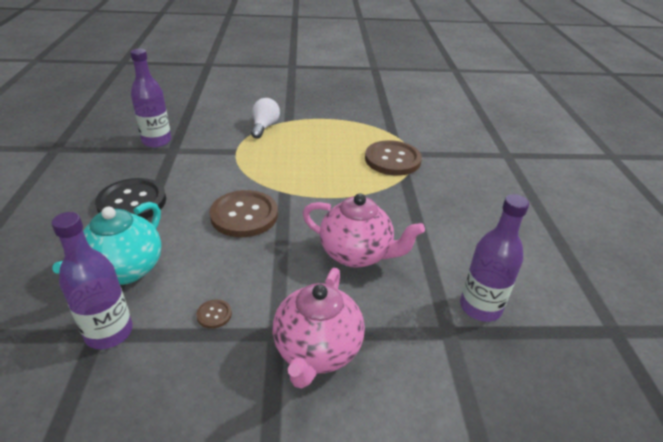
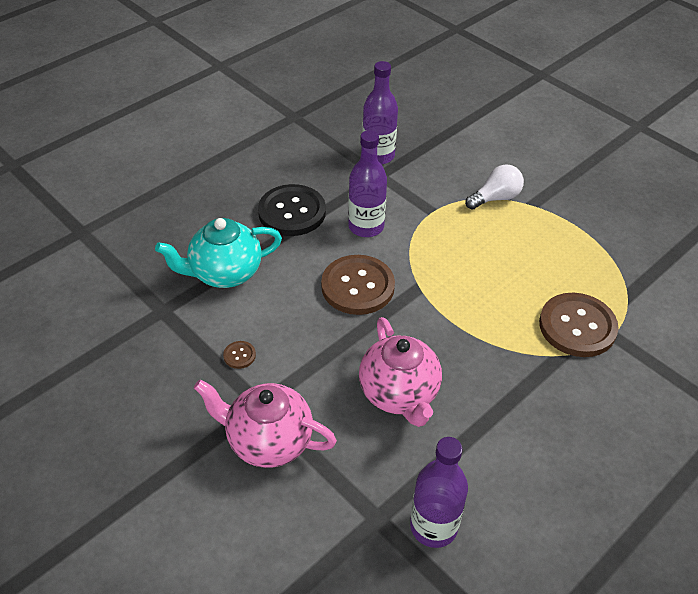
camera: 50 degrees right, 10 degrees up
(109, 332) = (170, 315): purple bottle -> purple bottle (366, 227)
(317, 351) = (268, 441): pink teapot -> pink teapot turned 45 degrees clockwise

